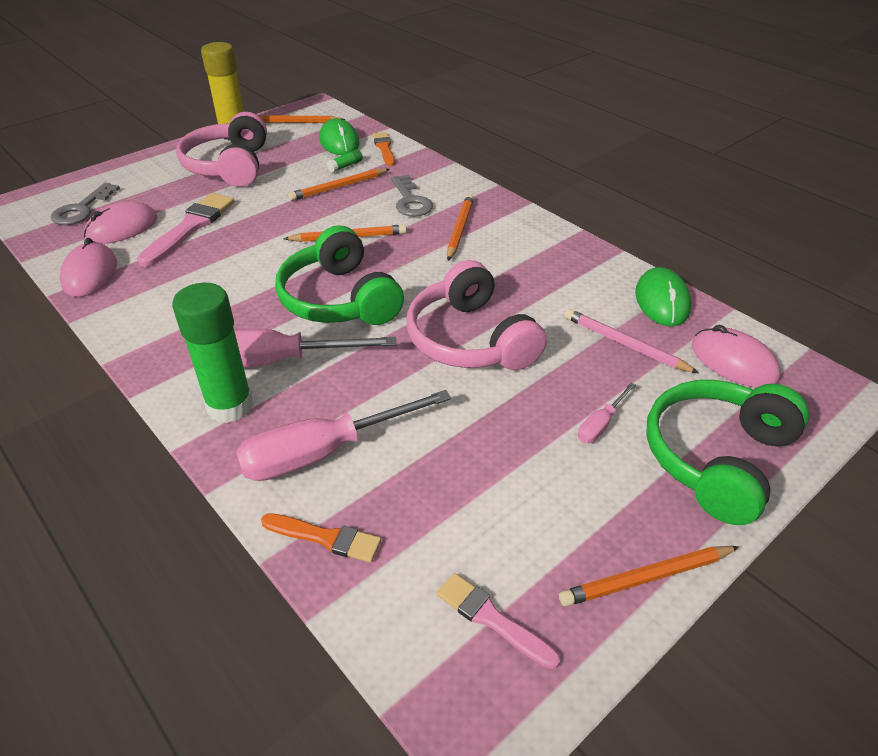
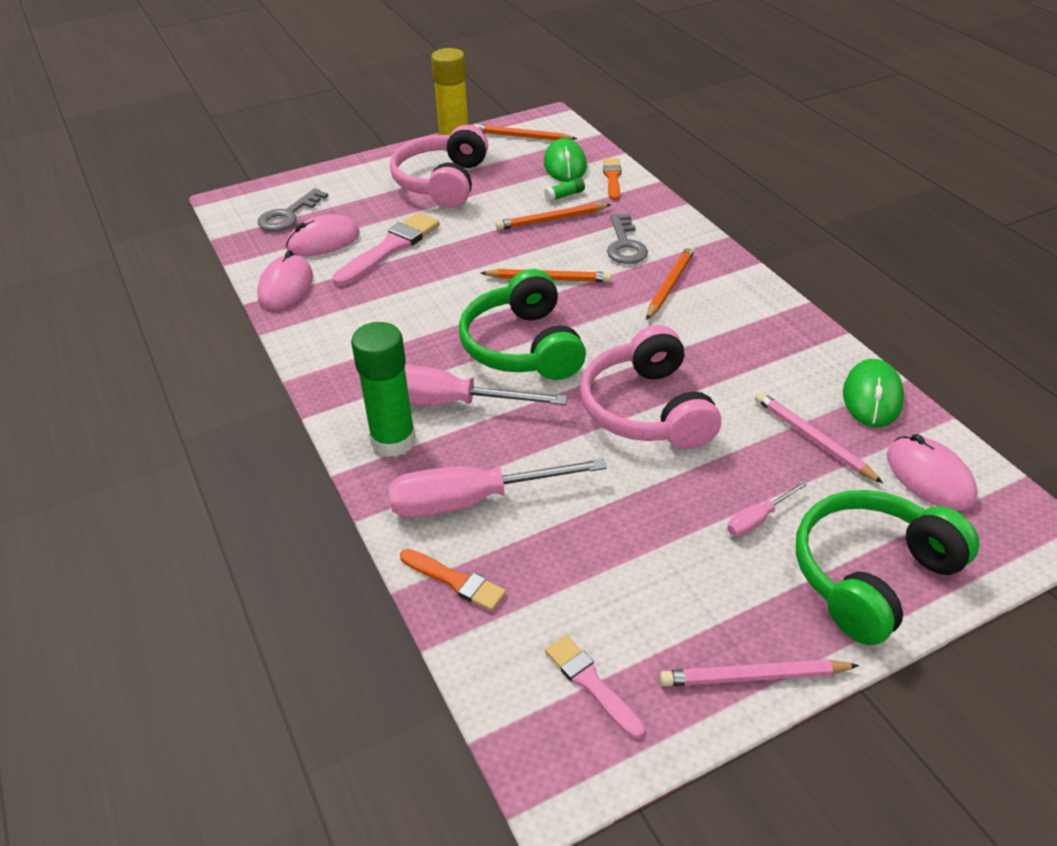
camera: 15 degrees right, 0 degrees up
(646, 578) = (754, 677): orange pencil -> pink pencil

